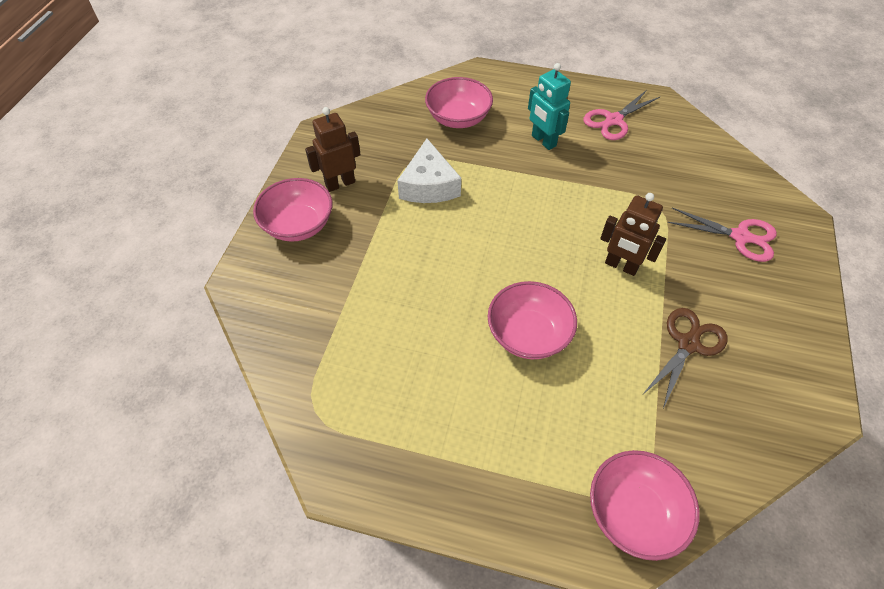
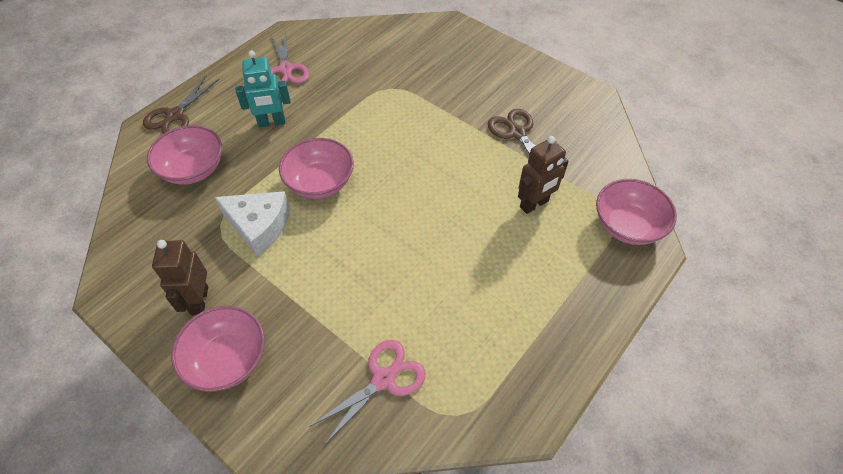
camera: 65 degrees left, 0 degrees up
(504, 81) = (175, 115): none -> brown scissors
(528, 334) = (461, 222): pink bowl -> pink bowl (320, 182)
(621, 266) = (431, 136): brown robot -> brown robot (534, 204)
(740, 236) = (446, 61): pink scissors -> pink scissors (383, 379)

